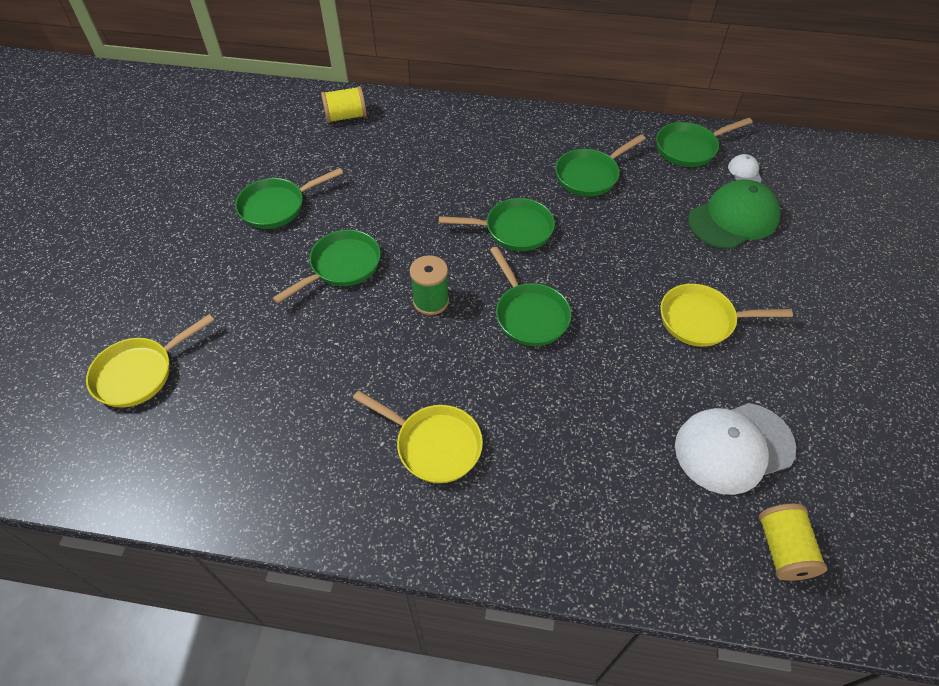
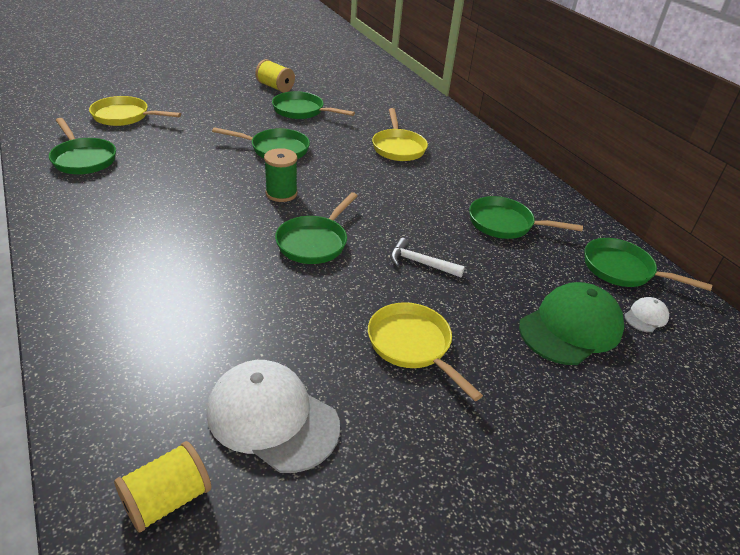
camera: 50 degrees right, 15 degrees down
(346, 116) = (413, 106): yellow spool -> yellow spool (275, 87)
(433, 444) = (147, 239): yellow pan -> yellow pan (398, 147)
(513, 230) = (395, 206): green pan -> green pan (83, 159)
(606, 259) = (420, 263): none -> white hammer
(733, 219) = (570, 328): green cap -> green cap turned 60 degrees counterclockwise

